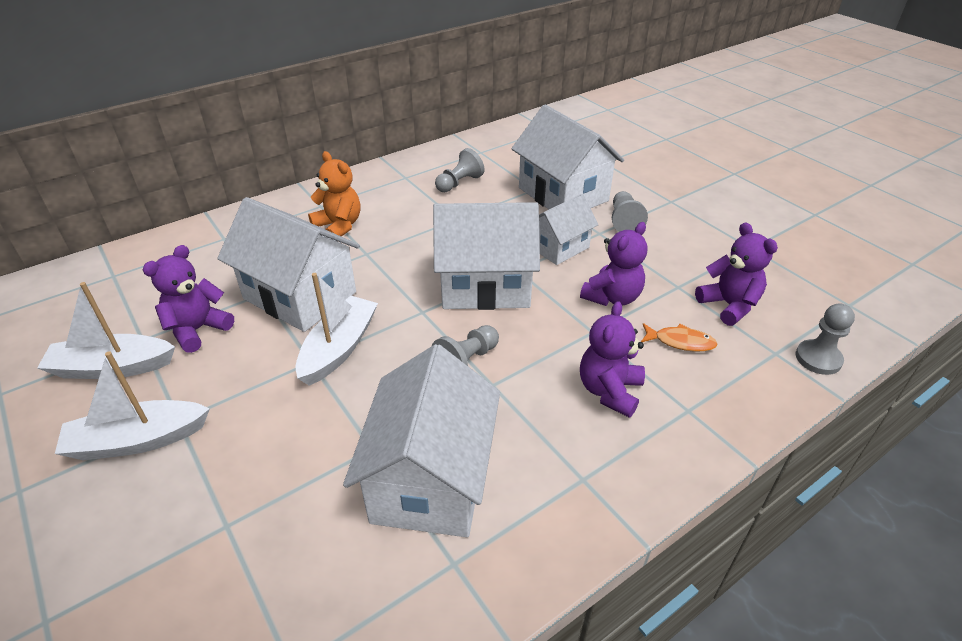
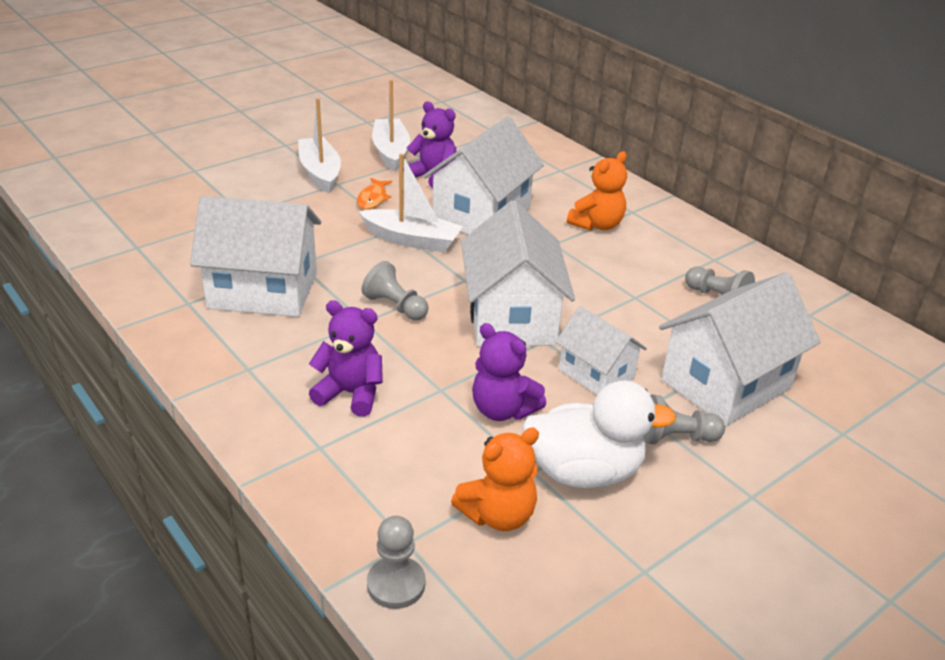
camera: 85 degrees right, 5 degrees down
(671, 263) = (584, 472): none -> white duck
(680, 342) = (425, 457): orange fish -> orange fish (373, 198)
(729, 305) = (498, 515): purple teddy bear -> orange teddy bear

